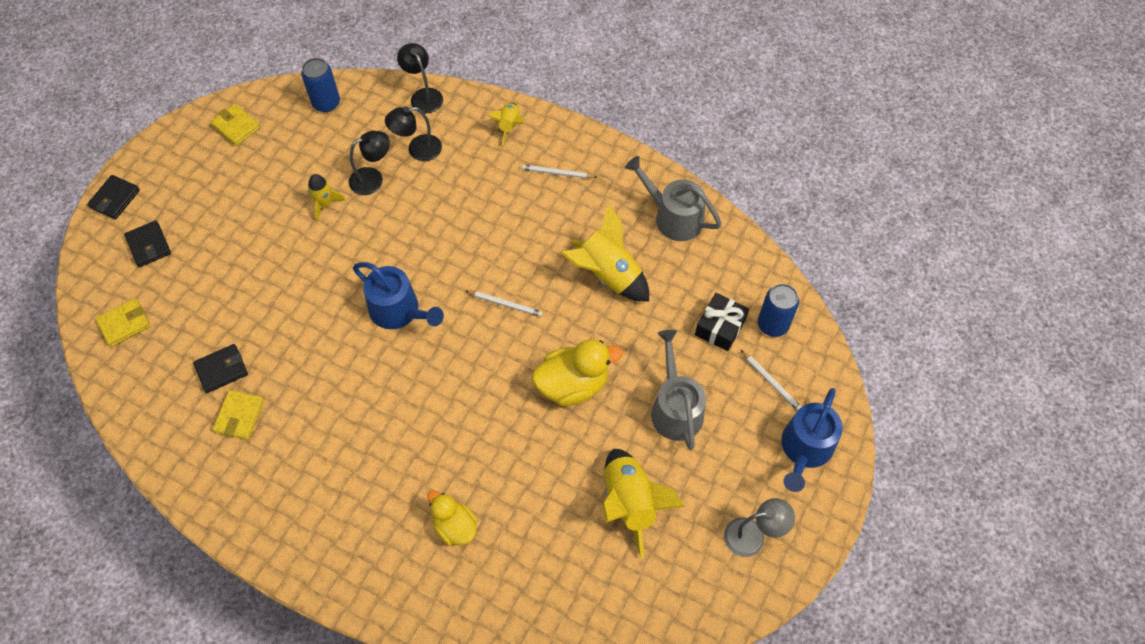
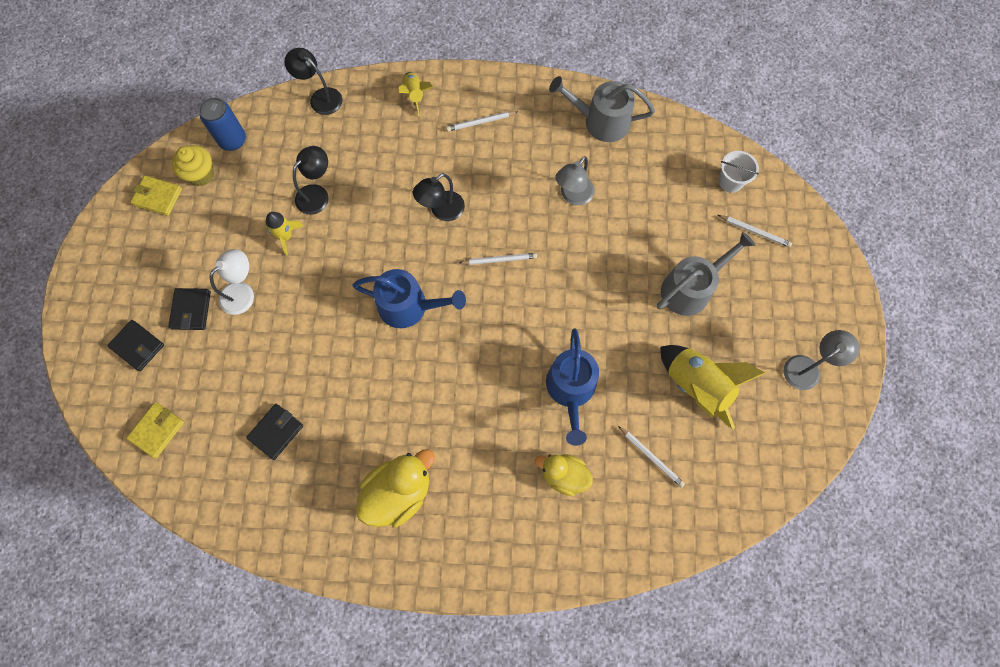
camera: 25 degrees left, 10 degrees up
(115, 199) = (77, 315): black wallet -> black wallet (191, 310)
(239, 416) = (317, 467): yellow wallet -> none
(261, 237) = (243, 292): none -> white lamp
(283, 122) = (201, 174): none -> yellow cupcake
(417, 150) = (343, 151): black lamp -> black lamp (441, 211)
(547, 548) = (651, 457): none -> white pencil
(573, 384) = (595, 305): yellow duck -> yellow duck (398, 492)
(607, 275) = (573, 196): yellow rocket -> grey lamp
(675, 408) = (690, 288): grey watering can -> grey watering can turned 90 degrees clockwise
(720, 327) = (689, 202): black gift -> none
(772, 324) = (730, 181): blue can -> white bucket
(805, 449) = (810, 276): blue watering can -> blue watering can (571, 389)

